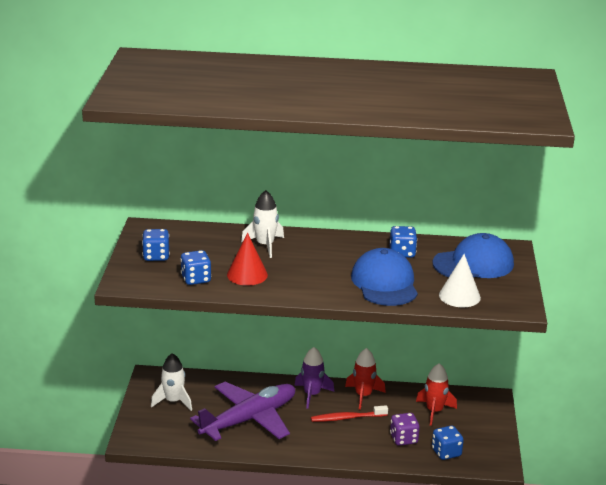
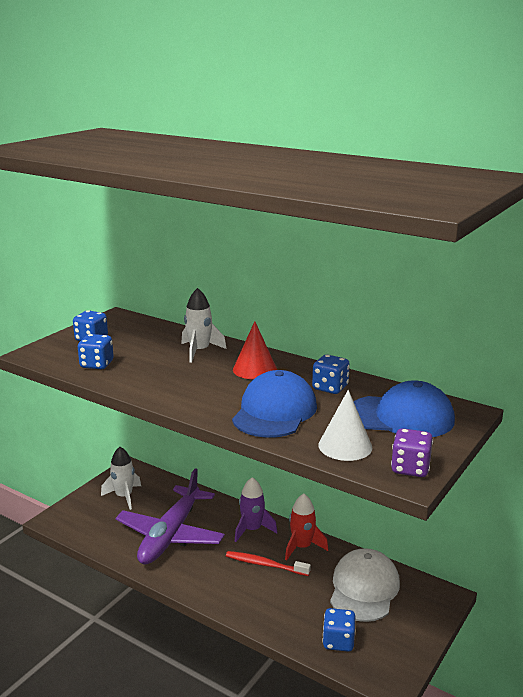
camera: 30 degrees right, 5 degrees down
(247, 275) = (147, 371): red cone -> red cone (255, 369)
(249, 419) = (171, 535): purple plane -> purple plane turned 120 degrees clockwise
(403, 439) = (304, 608): purple dice -> purple dice (410, 468)
(434, 411) = (364, 589): red rocket -> white cap

